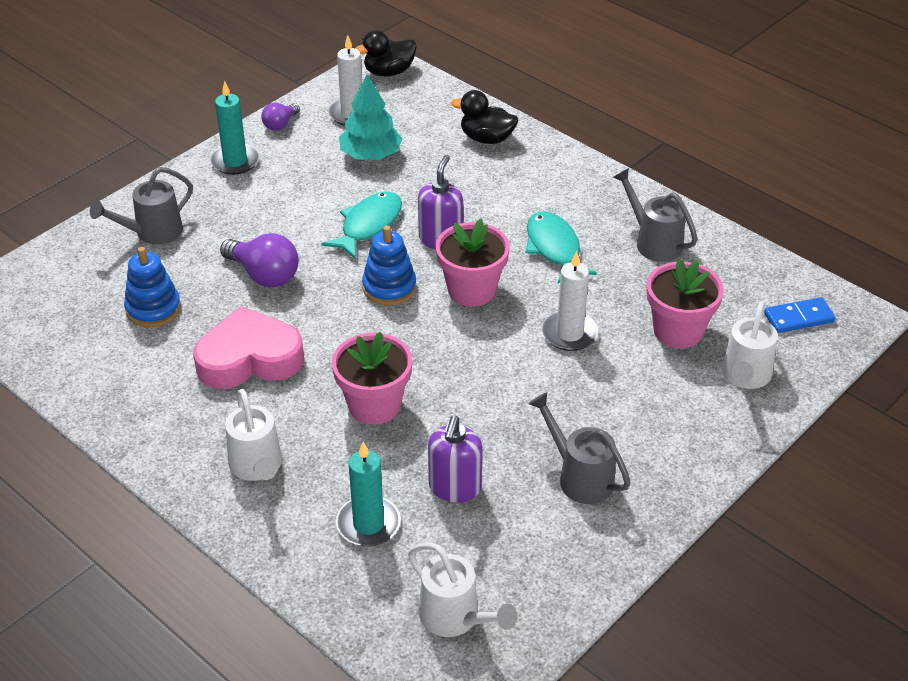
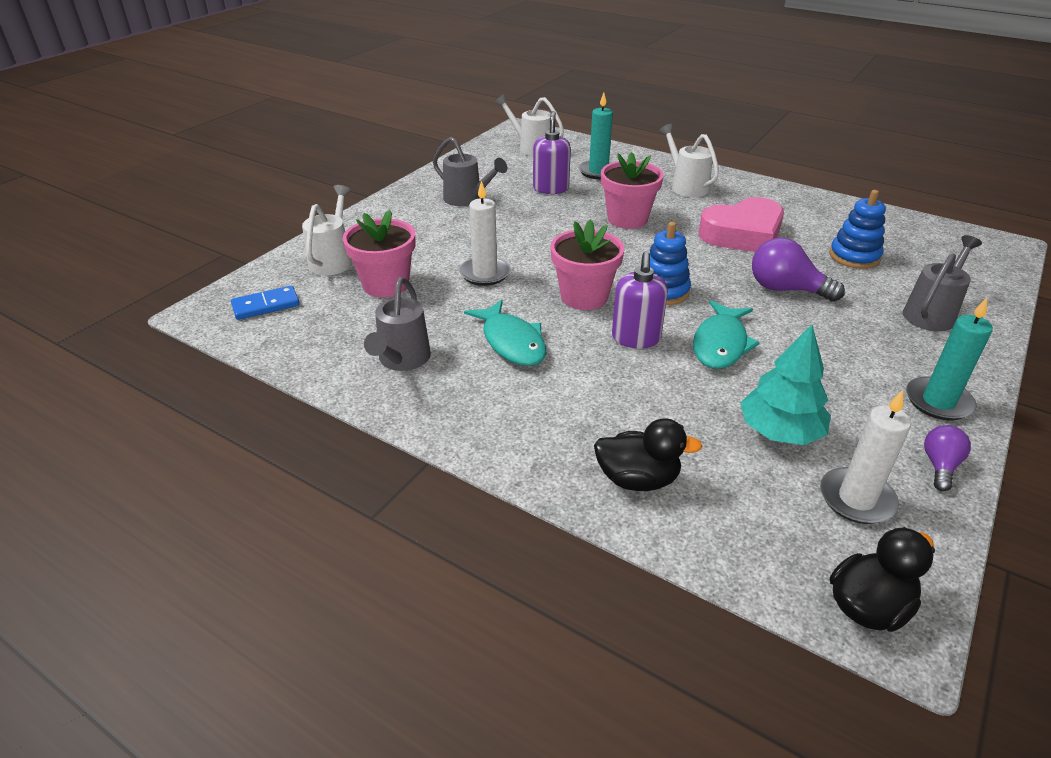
camera: 170 degrees right, 5 degrees down
(653, 242) = (401, 360): grey watering can -> grey watering can turned 60 degrees clockwise

